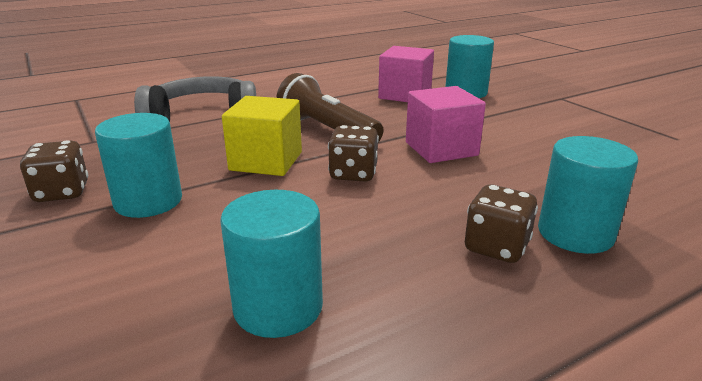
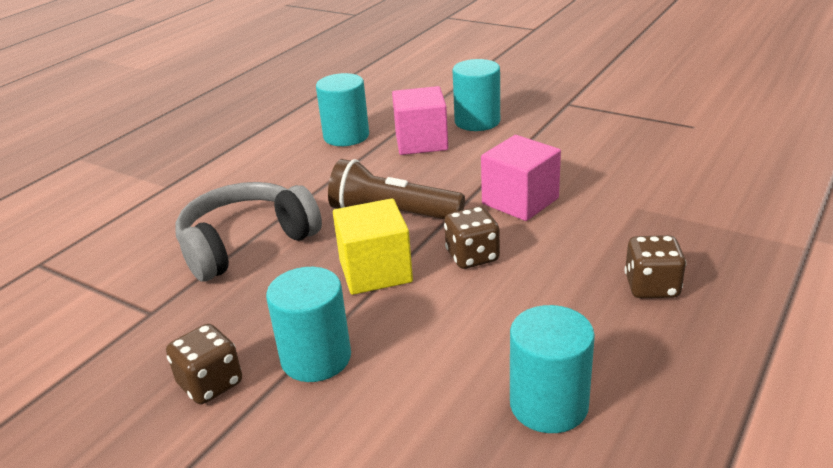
camera: 25 degrees left, 5 degrees up
(575, 233) = (694, 253): turquoise cylinder -> turquoise cylinder (346, 136)

